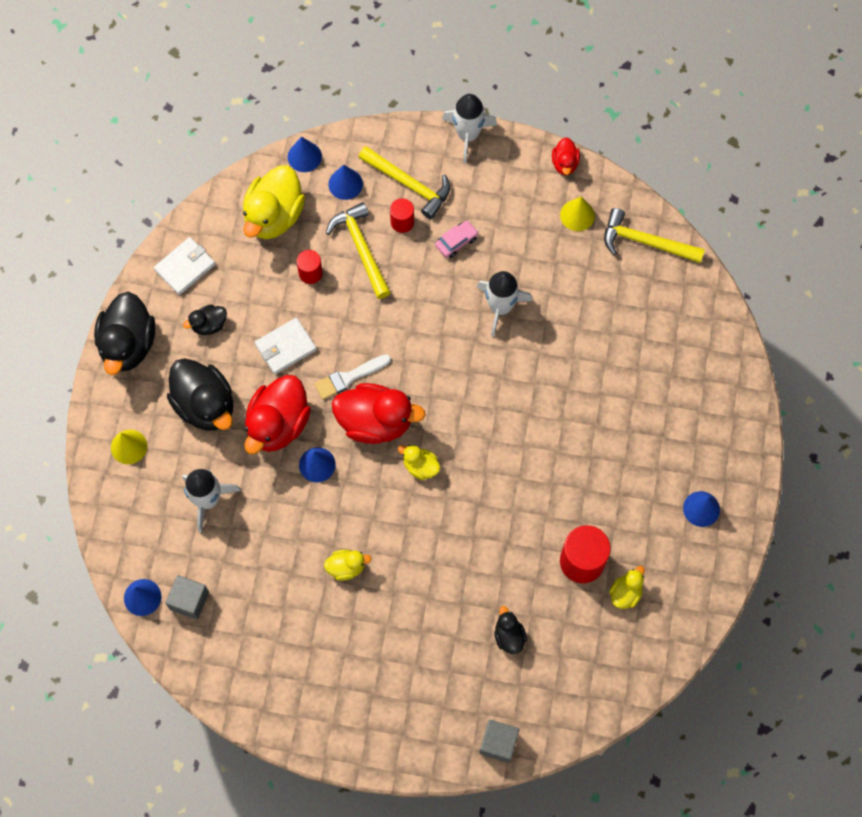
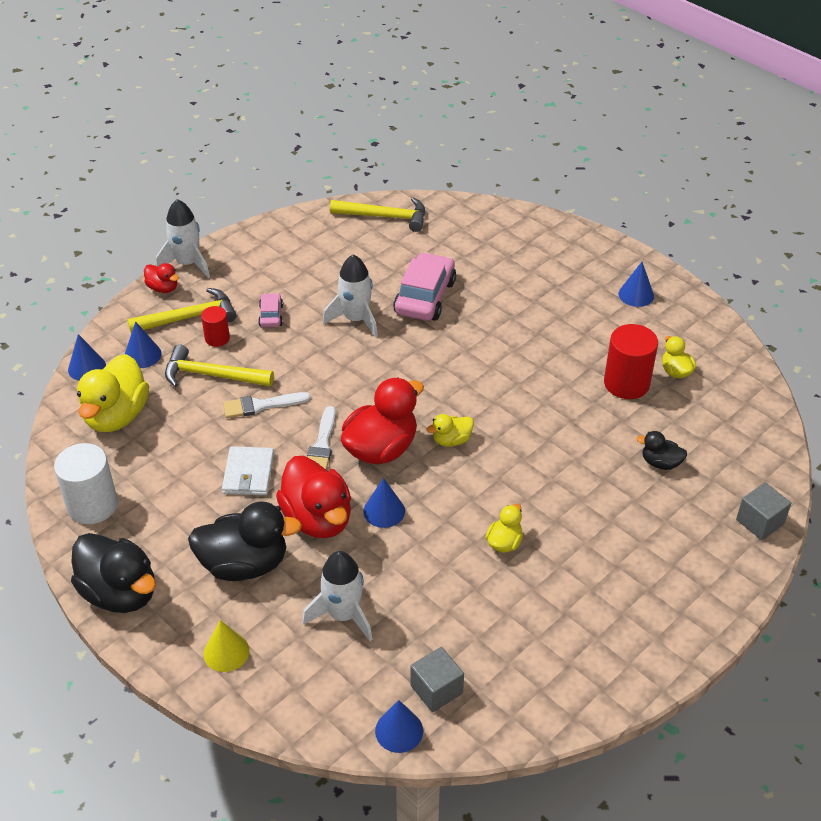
camera: 55 degrees left, 25 degrees down
(185, 267) = (92, 505): white wallet -> white cylinder
(209, 325) = (168, 518): black duck -> none
(274, 216) = (116, 416): yellow duck -> yellow duck turned 45 degrees clockwise
(310, 273) = (197, 419): red cylinder -> none
(356, 306) = (261, 405): none -> white brush
(565, 163) = (274, 225): red duck -> red duck (163, 288)
(567, 342) = (425, 297): none -> pink car
(577, 215) = (323, 240): yellow cone -> none
(645, 242) = (385, 217): yellow hammer -> yellow hammer turned 135 degrees counterclockwise

